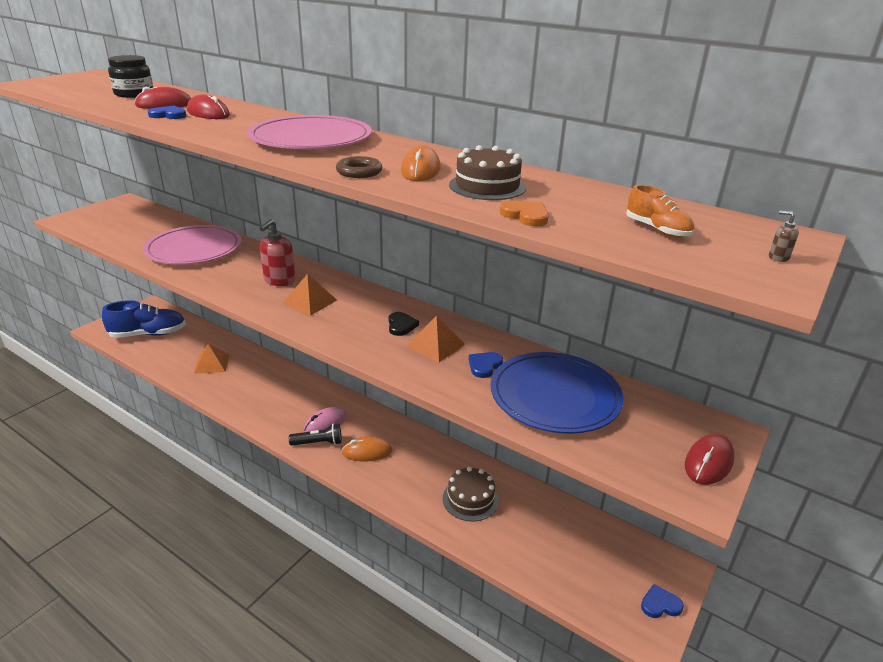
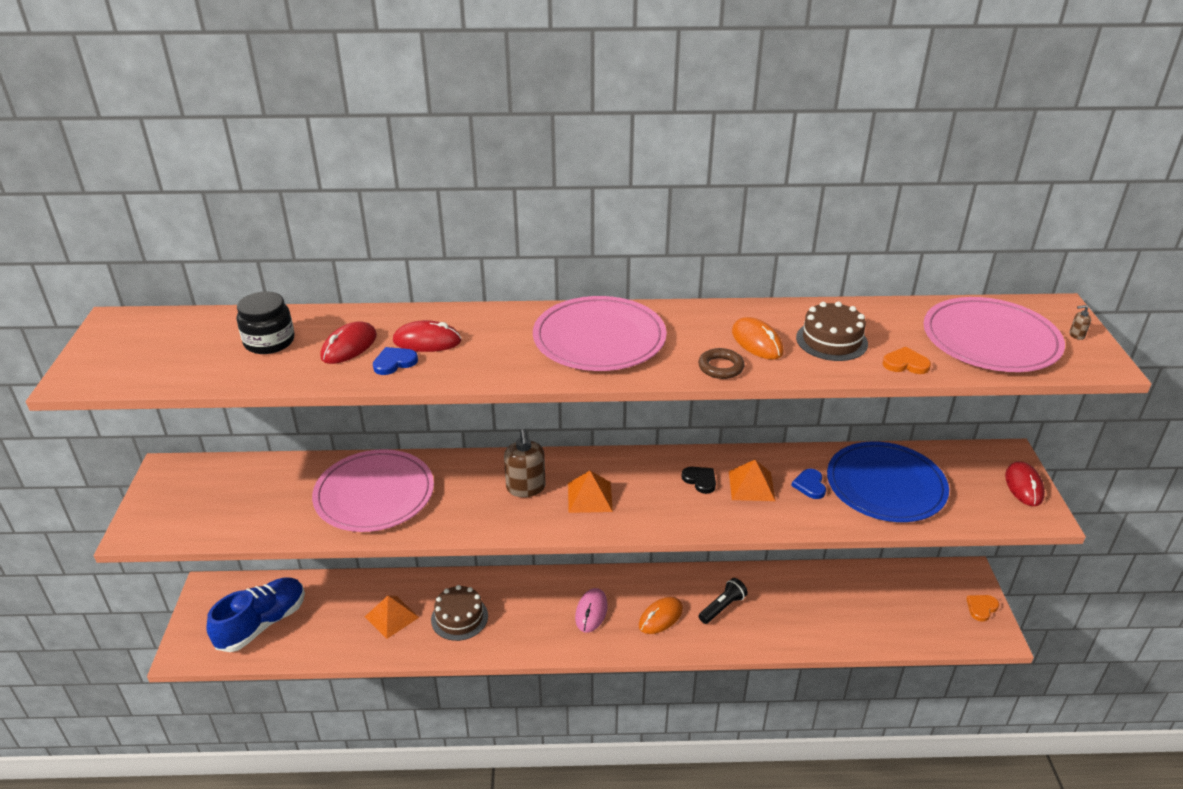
camera: 35 degrees left, 5 degrees up
(279, 280) = (526, 488): red soap dispenser -> brown soap dispenser
(318, 443) = (609, 635): black flashlight -> black flashlight (722, 607)
(470, 499) = (787, 608): brown cake -> brown cake (459, 617)
(657, 230) = (990, 339): orange shoe -> pink plate
(660, 604) = (981, 608): blue heart -> orange heart

